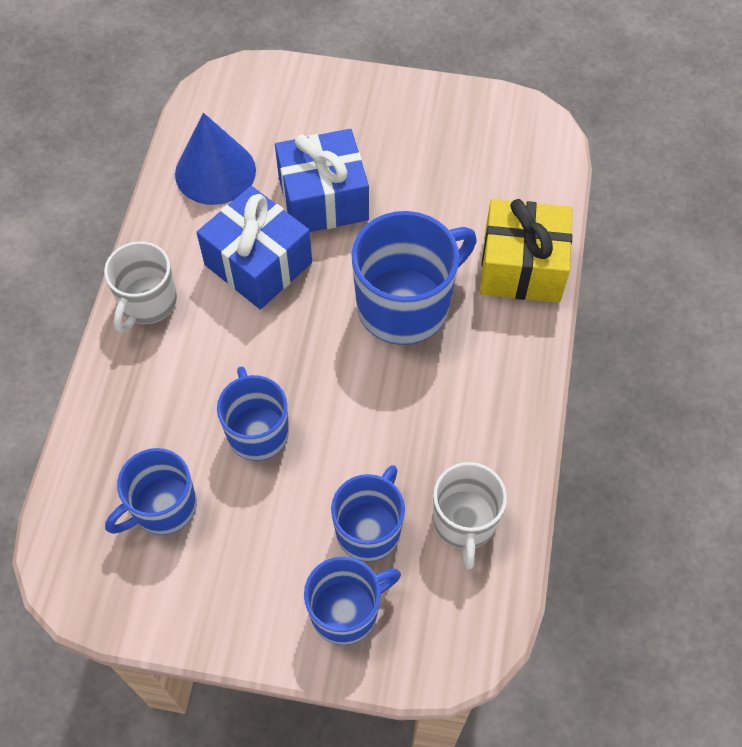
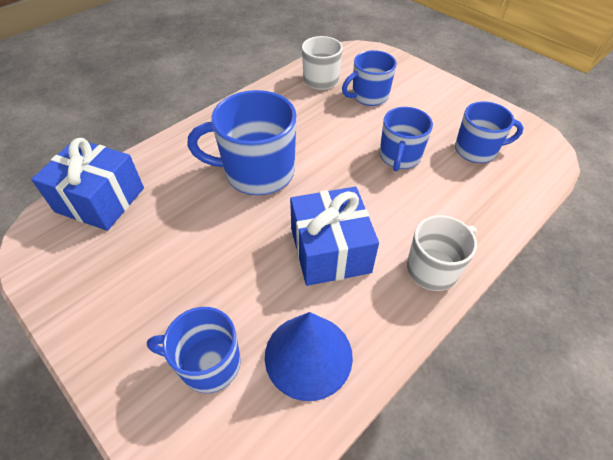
camera: 145 degrees left, 10 degrees down
(323, 199) = (242, 271): blue gift -> blue gift (100, 200)
(346, 611) = (402, 78): blue mug -> blue mug (208, 363)
(522, 267) = (169, 156): yellow gift -> none

